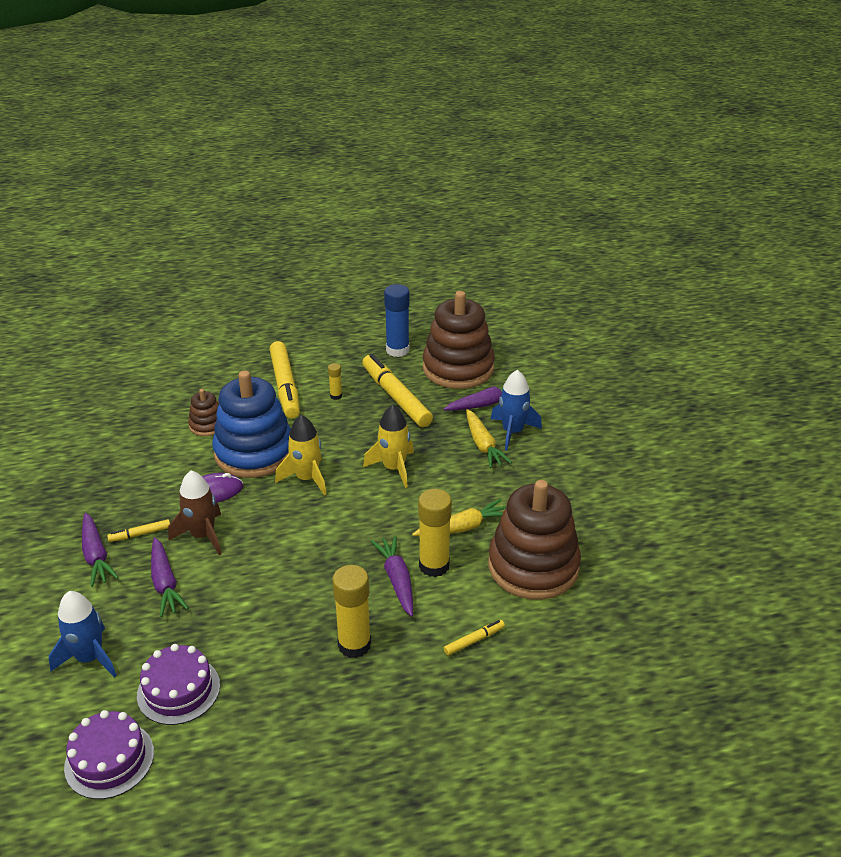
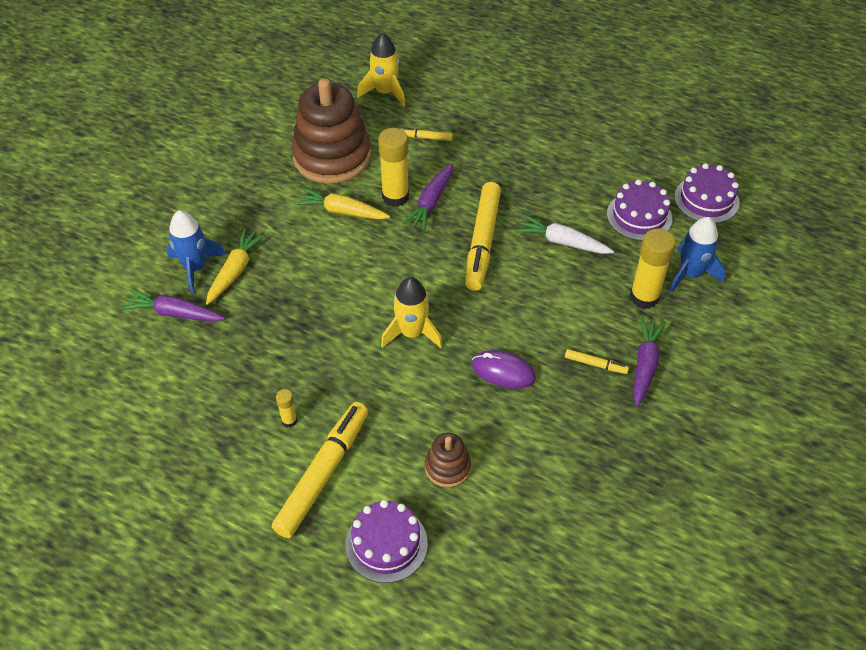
camera: 140 degrees left, 15 degrees up
(165, 583) = (601, 302): purple carrot -> none
(203, 535) = (543, 329): brown rocket -> none
(214, 379) = (386, 544): none -> purple cake
(241, 616) = (562, 242): none -> white carrot
(254, 452) = (431, 395): blue stacking toy -> none
(354, 645) = (502, 178): yellow glue stick -> yellow glue stick (644, 297)
(394, 468) = (331, 296): yellow rocket -> yellow rocket (385, 92)
(396, 397) = (238, 378): yellow marker -> yellow marker (482, 242)
(397, 350) = (157, 448): blue glue stick -> none
(458, 368) = (137, 375): brown stacking toy -> none

